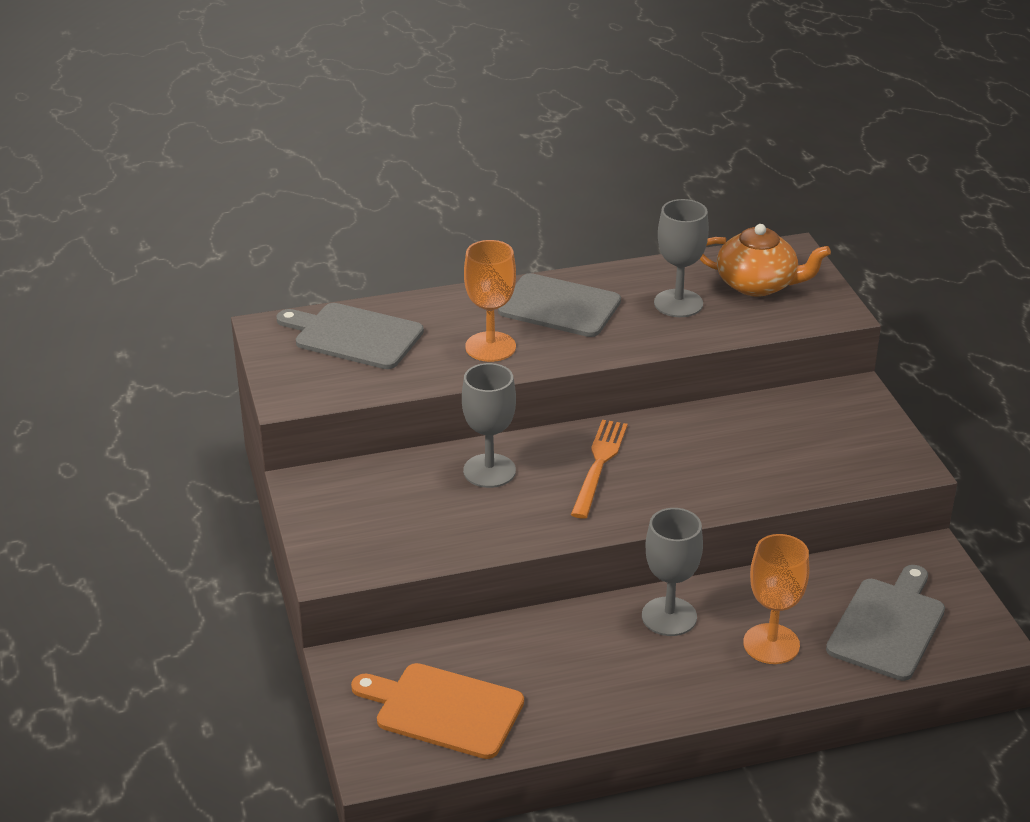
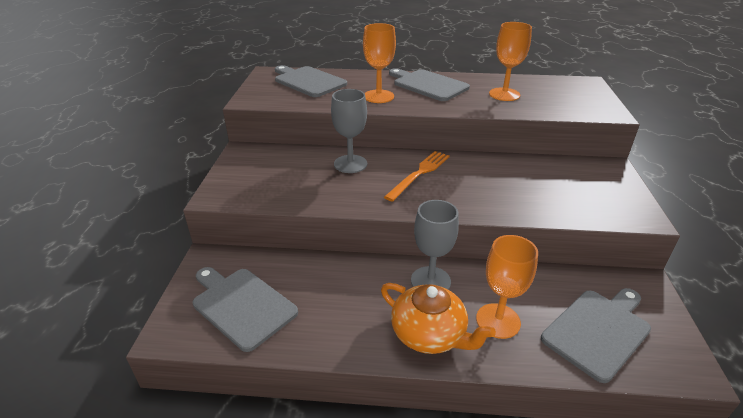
camera: 20 degrees right, 0 degrees up
(443, 710) = (242, 305): orange cutting board -> grey cutting board
(678, 303) = (504, 94): grey goblet -> orange goblet
(758, 284) = (559, 93): orange teapot -> orange teapot (429, 334)

